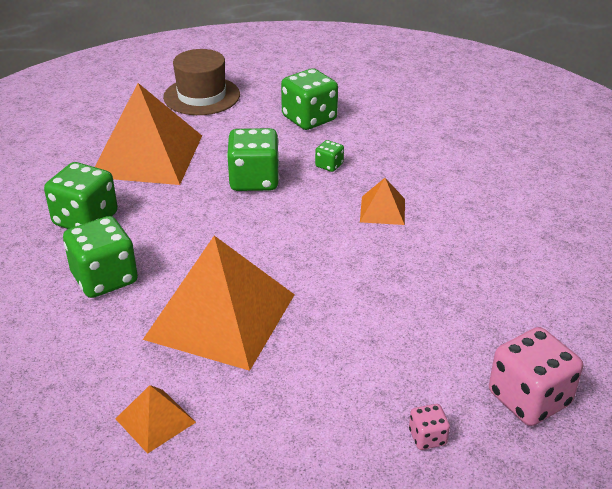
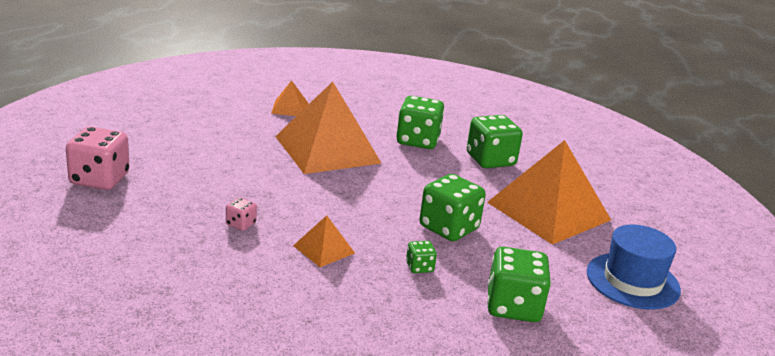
camera: 130 degrees right, 10 degrees down
(202, 96) = (632, 281): brown hat -> blue hat
(427, 437) = (147, 145): pink dice -> pink dice (241, 224)

